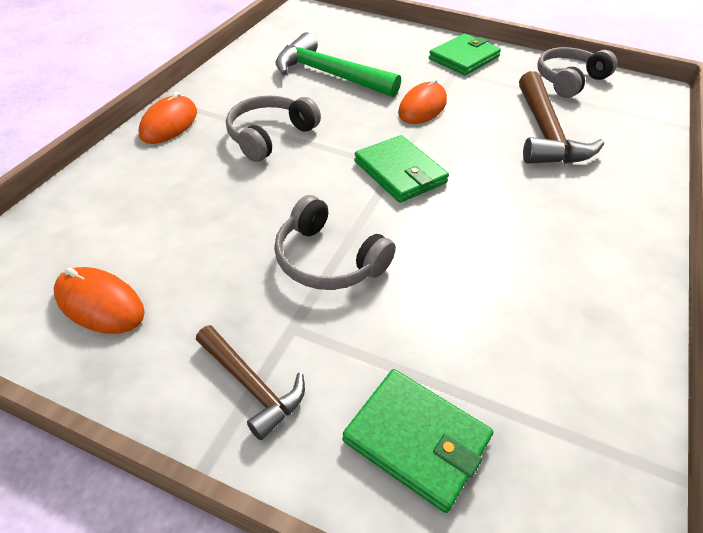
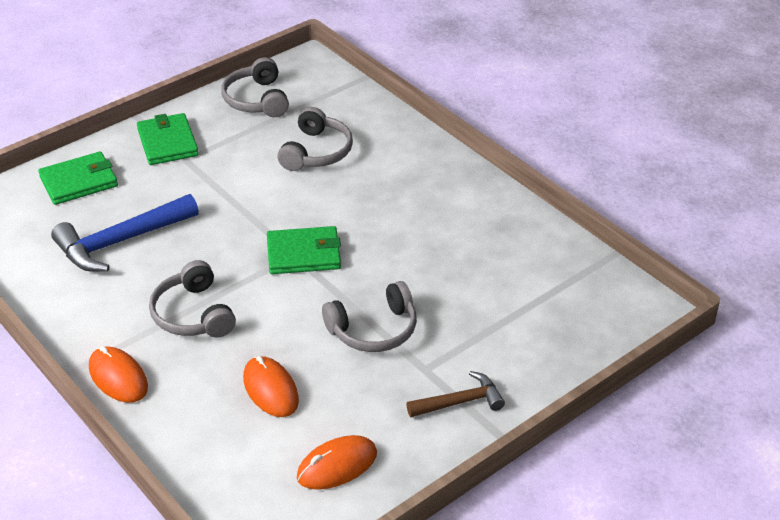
camera: 60 degrees left, 5 degrees down
(329, 75) = (120, 242): green hammer -> blue hammer
(416, 440) = (539, 342): green wallet -> green wallet (79, 181)
(422, 107) = (225, 203): orange mouse -> orange mouse (270, 389)
(545, 133) = (316, 152): brown hammer -> grey headphones

